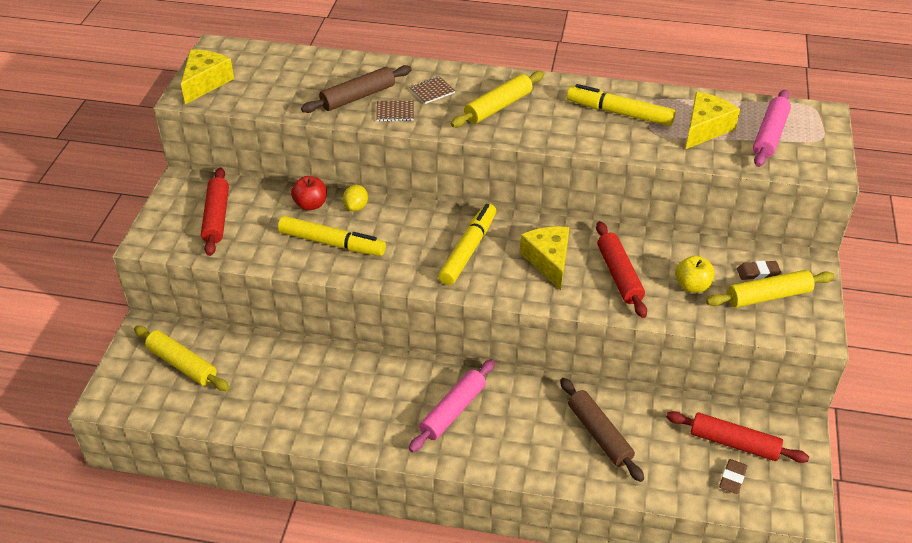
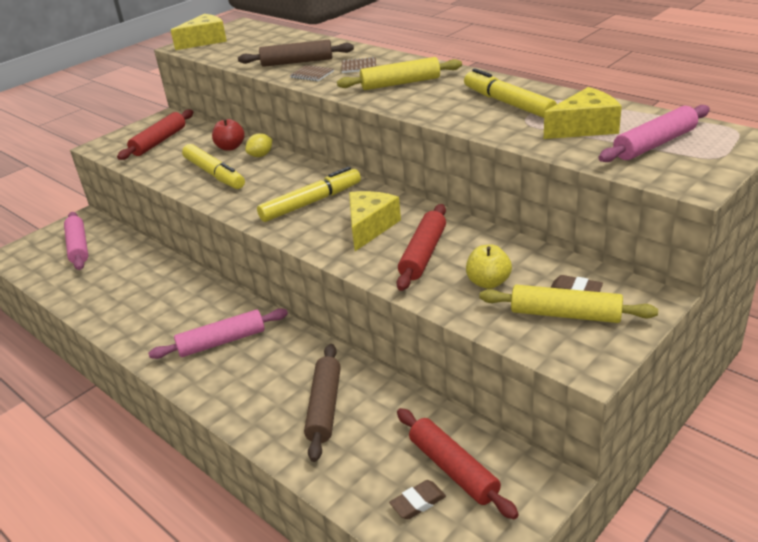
camera: 35 degrees right, 10 degrees down
(182, 364) = (78, 247): yellow rolling pin -> pink rolling pin

